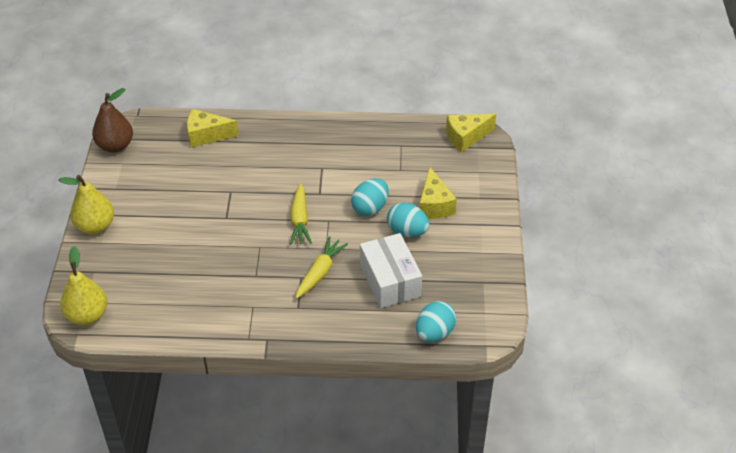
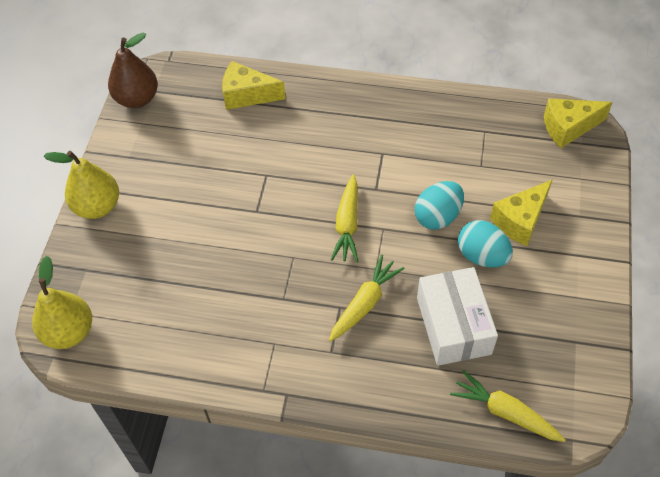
camera: 10 degrees right, 10 degrees up
(434, 205) = (520, 220): yellow cheese -> yellow cheese turned 45 degrees clockwise
(434, 333) = (505, 412): turquoise egg -> yellow carrot

